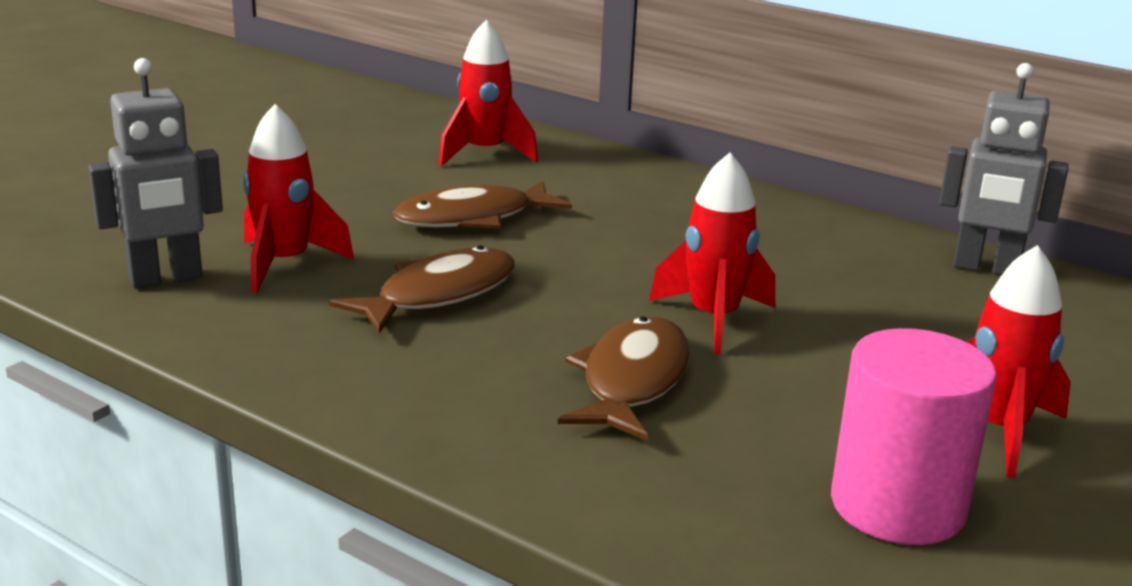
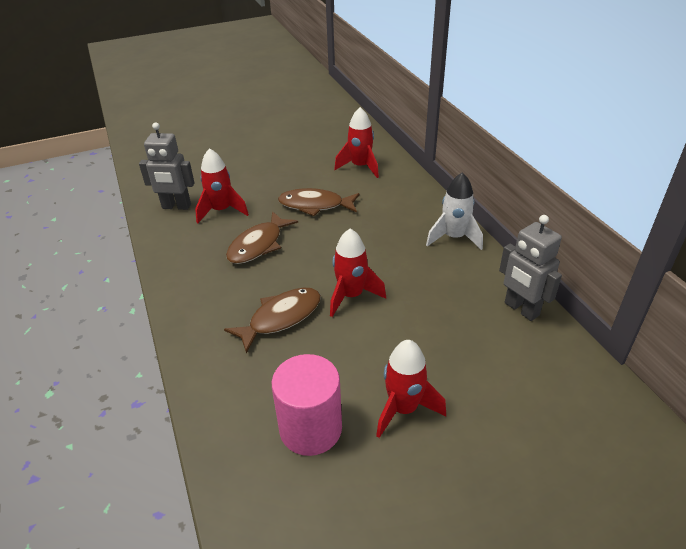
camera: 35 degrees right, 15 degrees up
(439, 295) = (258, 245): brown fish -> brown fish turned 135 degrees clockwise
(772, 210) = (454, 237): none -> white rocket

